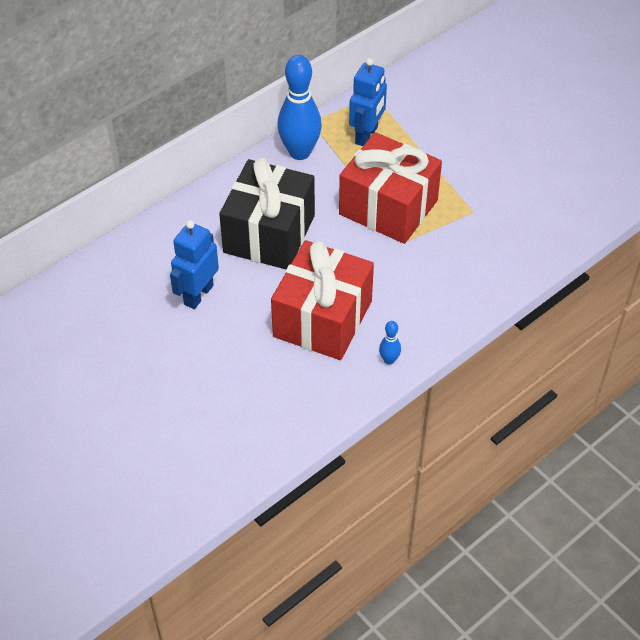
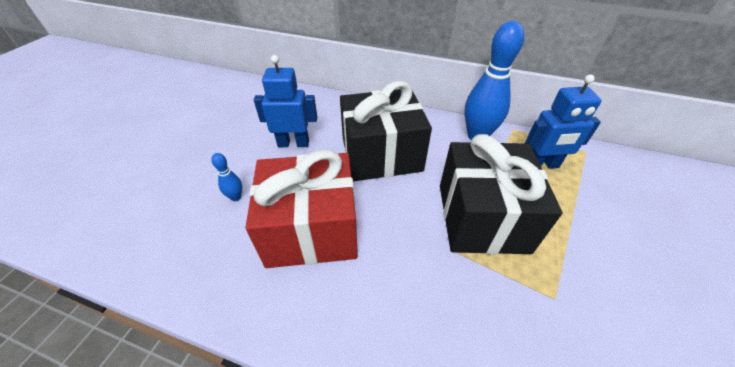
camera: 60 degrees right, 5 degrees down
(388, 207) = (482, 217): red gift -> black gift
(389, 360) = (285, 315): blue bowling pin -> blue bowling pin (236, 197)

